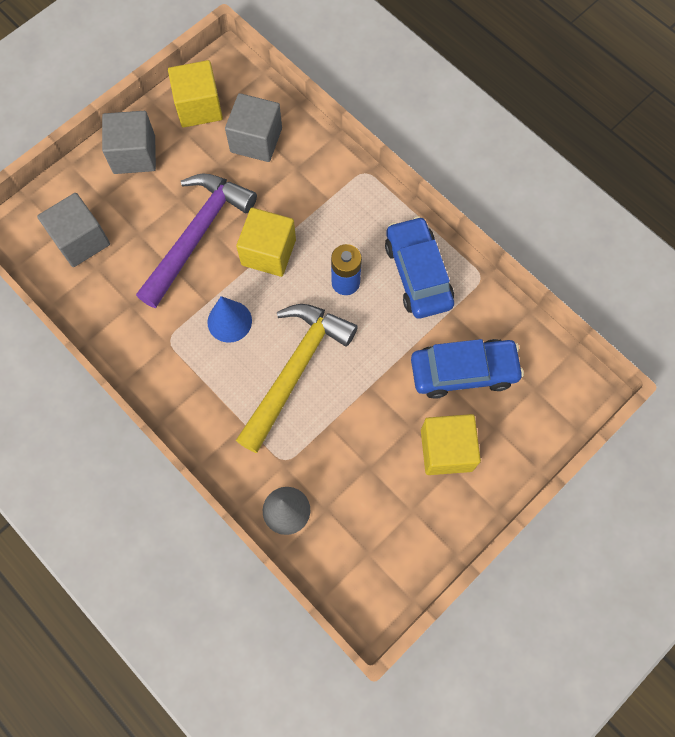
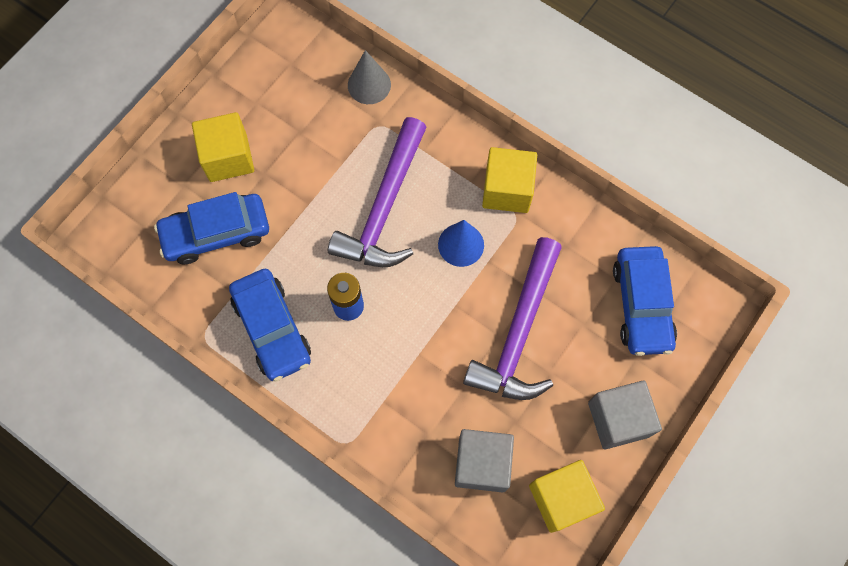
camera: 170 degrees right, 0 degrees up
(81, 240) = (641, 305): grey cube -> blue car
(268, 252) = (437, 326): yellow cube -> yellow cube (507, 190)
(295, 370) = (384, 207): yellow hammer -> purple hammer

